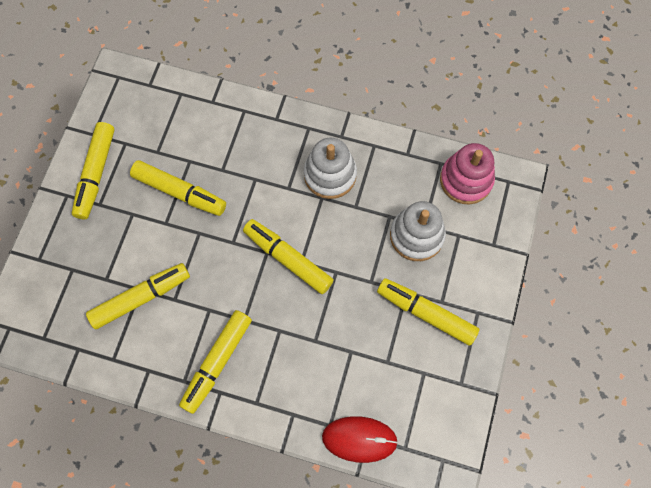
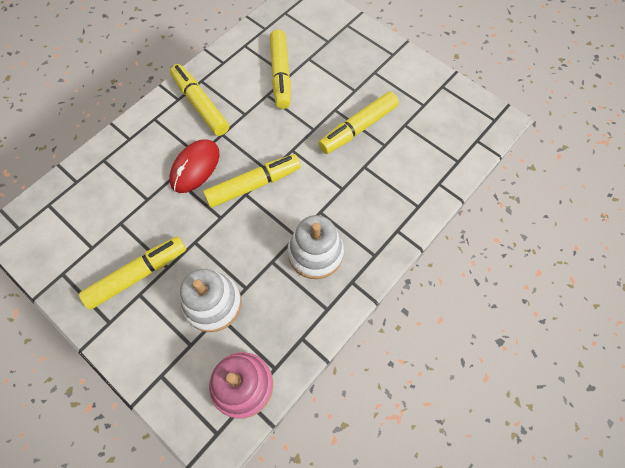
camera: 115 degrees right, 5 degrees down
(96, 174) = (403, 77): yellow marker -> none
(359, 439) = (78, 175): red mouse -> red mouse (195, 167)

